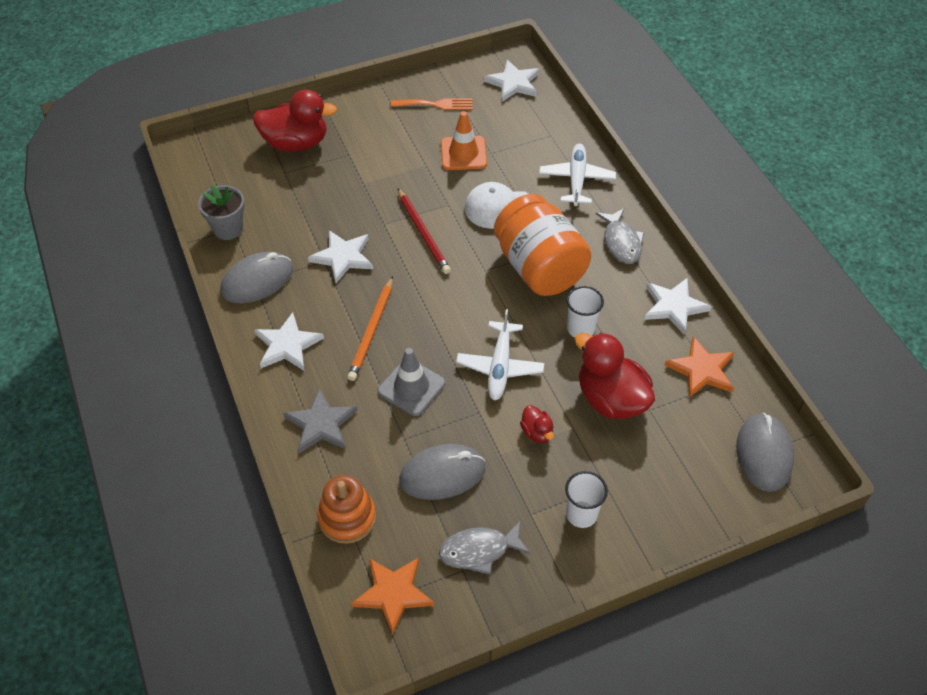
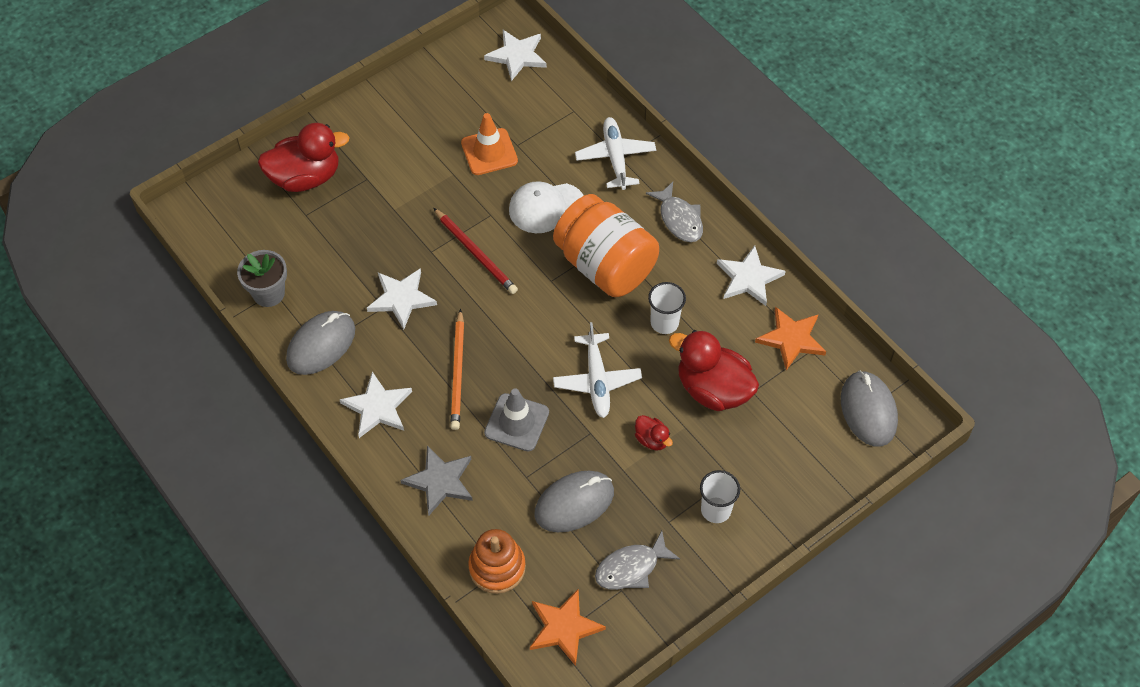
camera: 15 degrees left, 5 degrees up
(436, 104) = (442, 99): orange fork -> none

